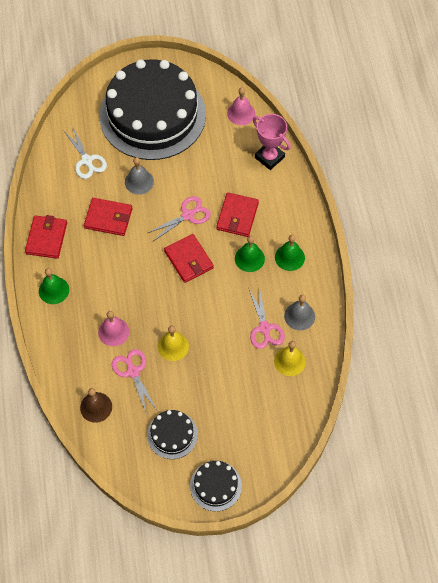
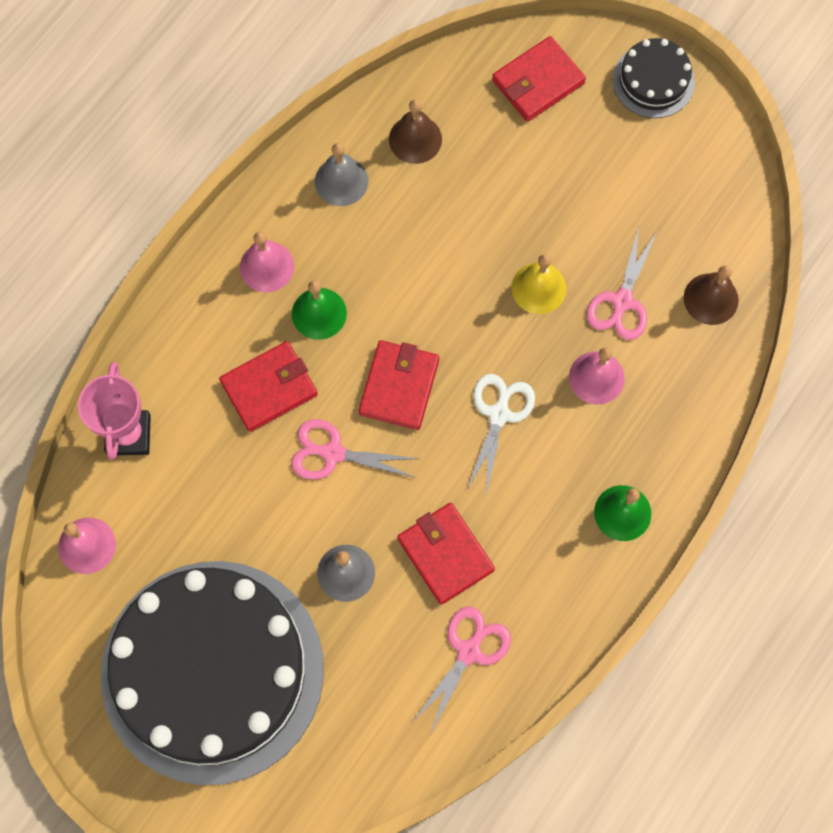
camera: 135 degrees left, 10 degrees up
(46, 238) = (561, 605): red wallet -> red wallet (538, 82)
(87, 160) = (385, 684): white scissors -> white scissors (499, 414)
(172, 434) = (647, 181): black cake -> none
(264, 328) = (400, 206): pink scissors -> pink scissors (468, 651)
(289, 257) = (267, 266): green bell -> pink bell
(289, 361) = (415, 139): yellow bell -> brown bell

